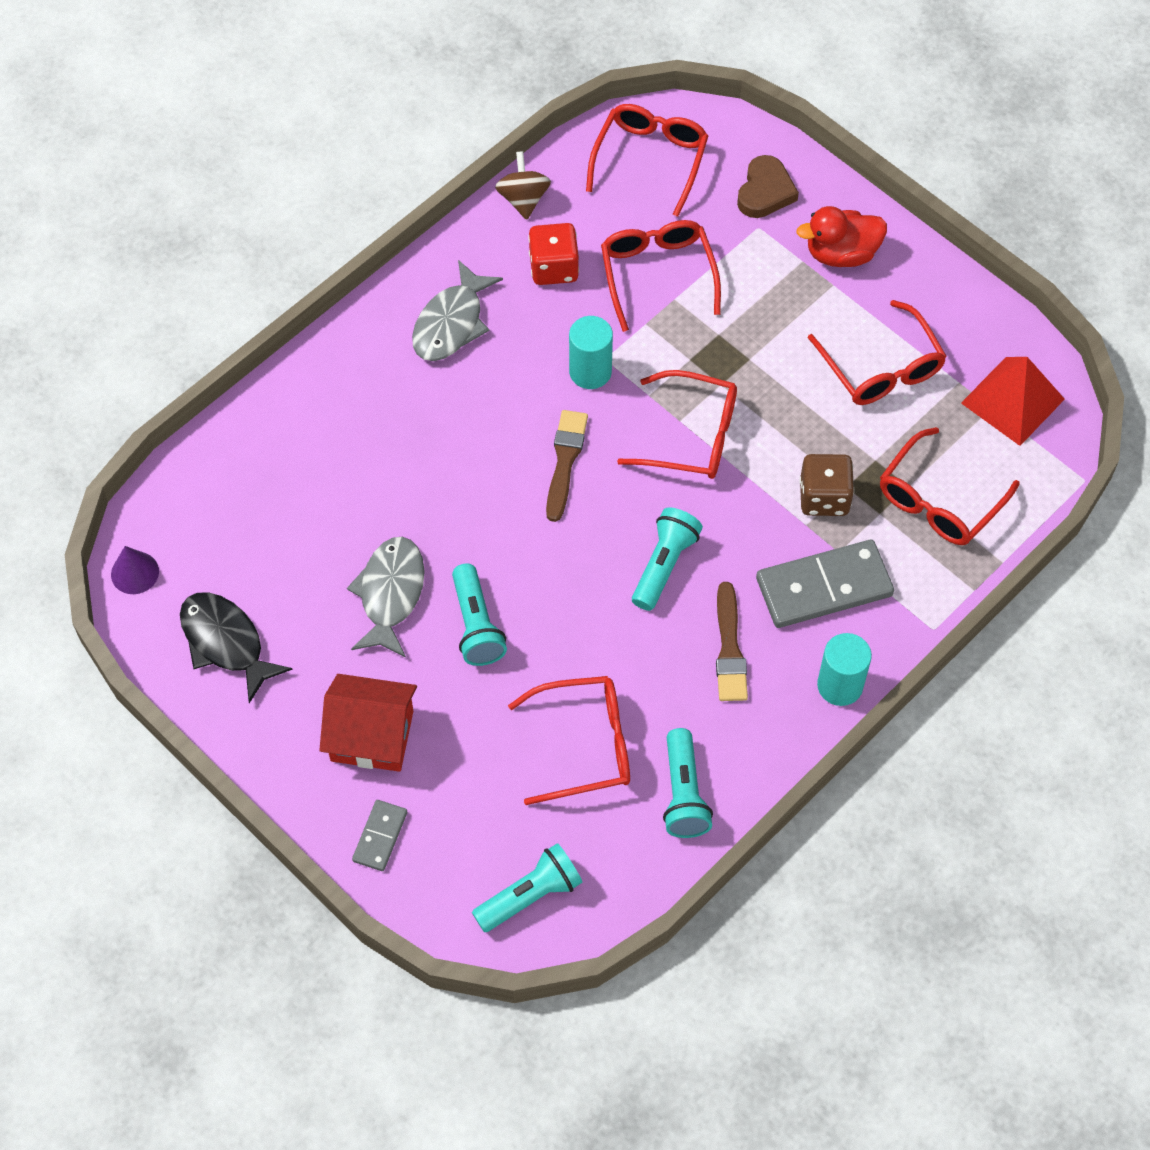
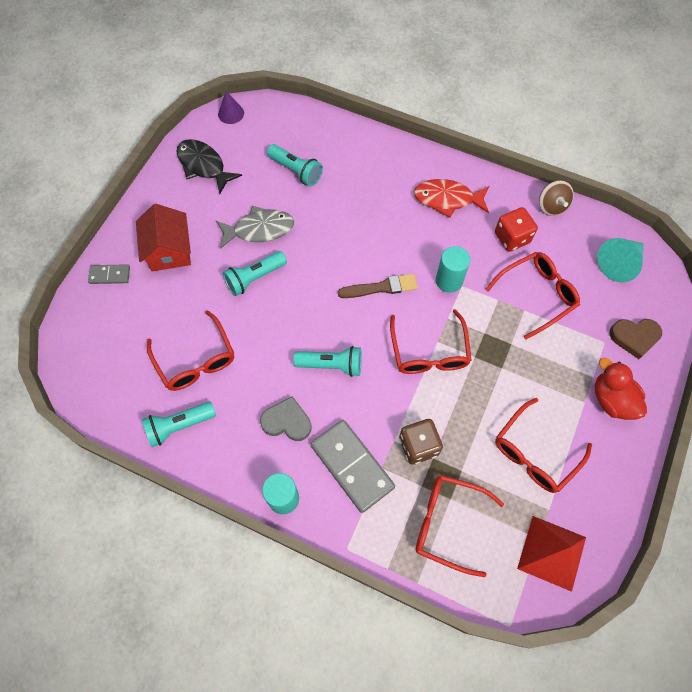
camera: 70 degrees right, 5 degrees up
(226, 643) = (203, 166): black fish -> black fish turned 75 degrees counterclockwise
(451, 323) = (447, 199): grey fish -> red fish
(523, 199) = (551, 206): brown spinning top -> brown spinning top turned 105 degrees clockwise
(530, 896) = (92, 362): turquoise flashlight -> turquoise flashlight (296, 171)
(650, 160) = (619, 263): red glasses -> turquoise cone
(729, 648) = (287, 421): brown brush -> grey heart

